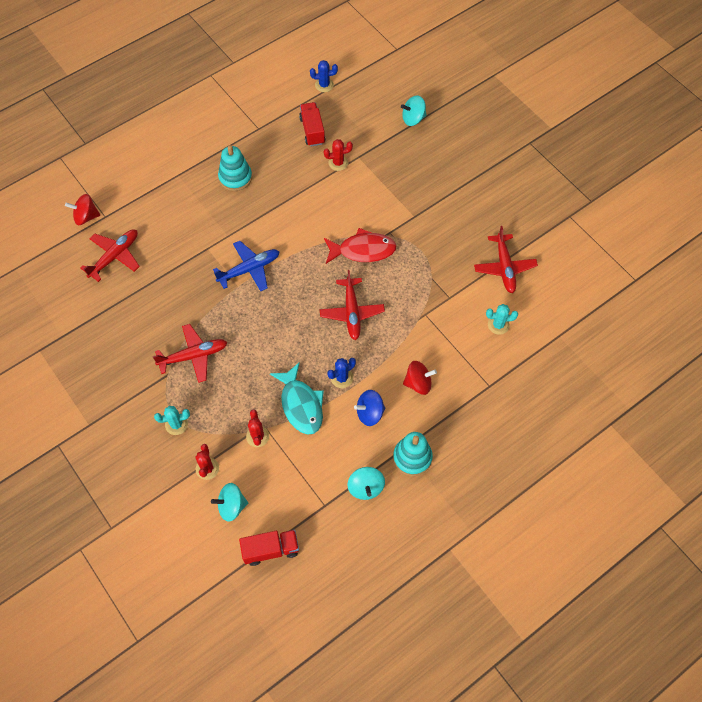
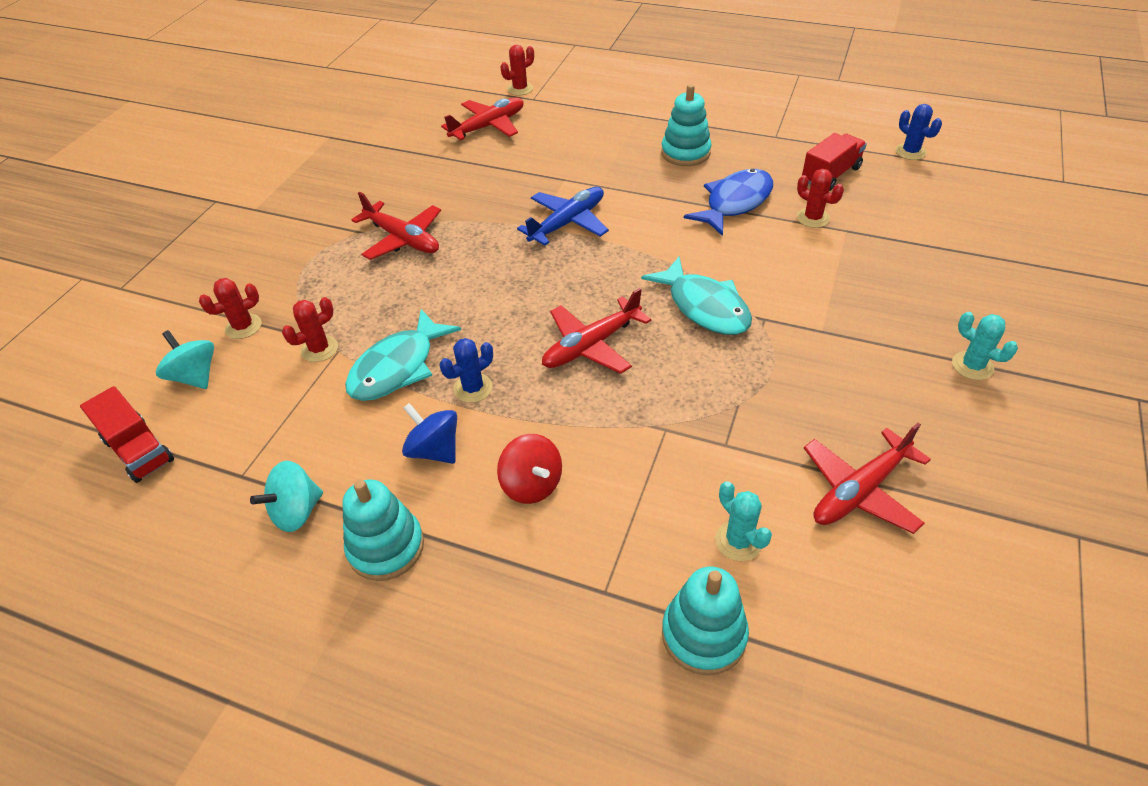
camera: 60 degrees right, 15 degrees down
(86, 217) = (520, 89): red spinning top -> red cactus
(114, 257) = (488, 126): red plane -> red plane turned 45 degrees counterclockwise
(176, 424) = (294, 271): turquoise cactus -> turquoise cactus (972, 366)
(249, 269) = (567, 223): blue plane -> blue plane turned 75 degrees counterclockwise
(298, 186) = (735, 203): none -> blue fish
(342, 378) = (473, 388): blue cactus -> blue cactus turned 60 degrees counterclockwise
(363, 250) = (704, 307): red fish -> turquoise fish
(413, 119) = (980, 249): turquoise spinning top -> none
(529, 363) = (703, 634): none -> turquoise stacking toy

